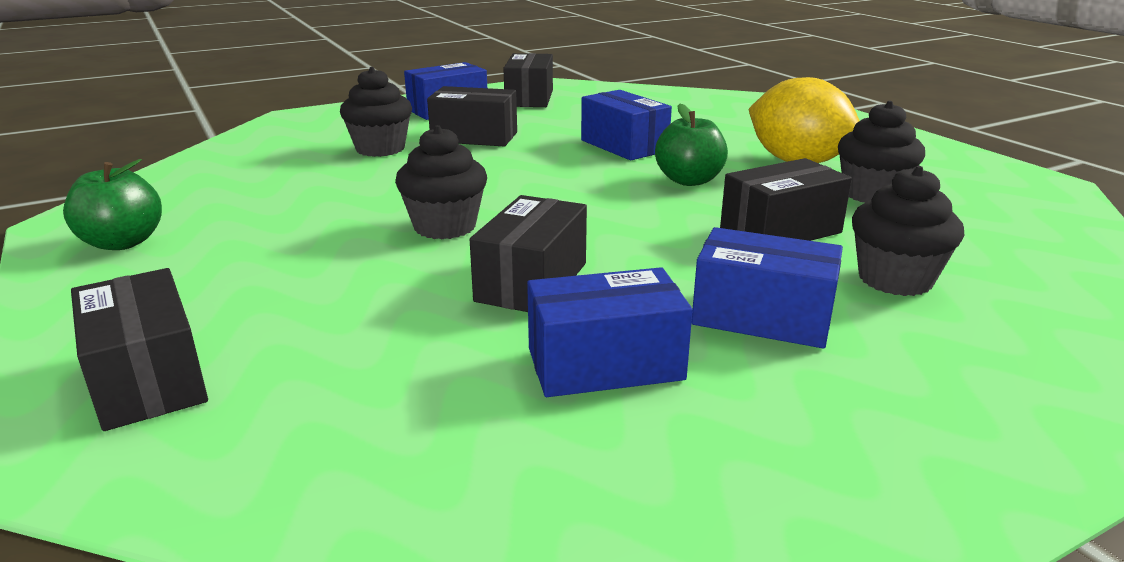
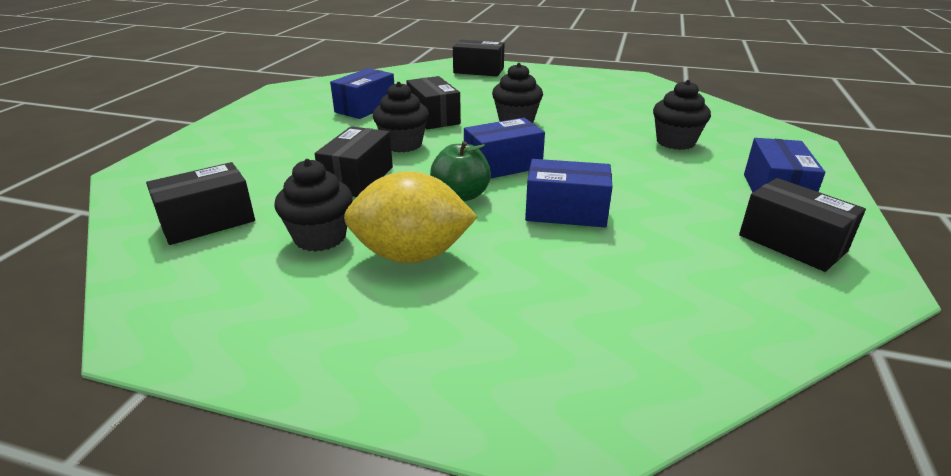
camera: 135 degrees right, 5 degrees up
(123, 243) = (597, 80): green apple -> none
(474, 137) = (668, 173): black box -> black box (208, 222)
(762, 317) = (326, 136): blue box -> blue box (503, 165)
(895, 279) = (275, 172): black cupcake -> black cupcake (403, 144)

